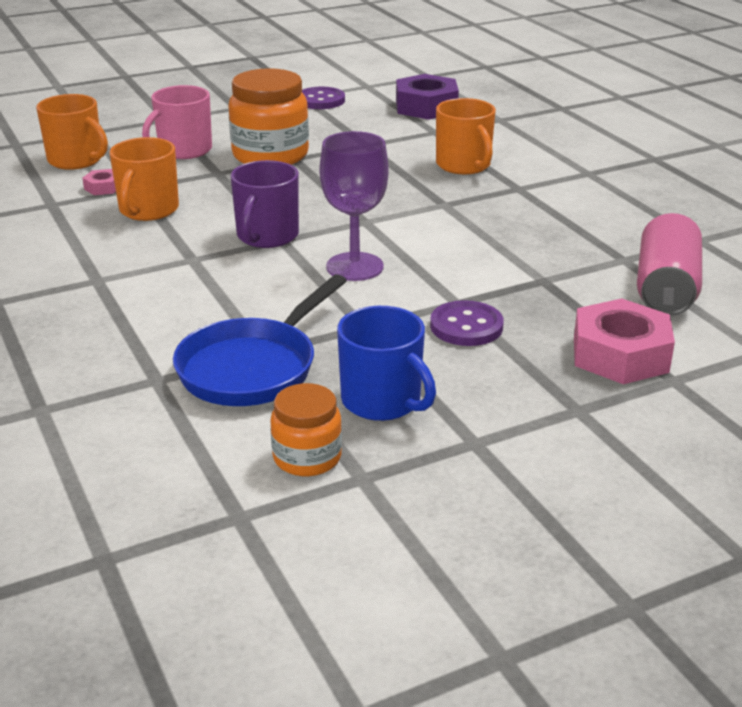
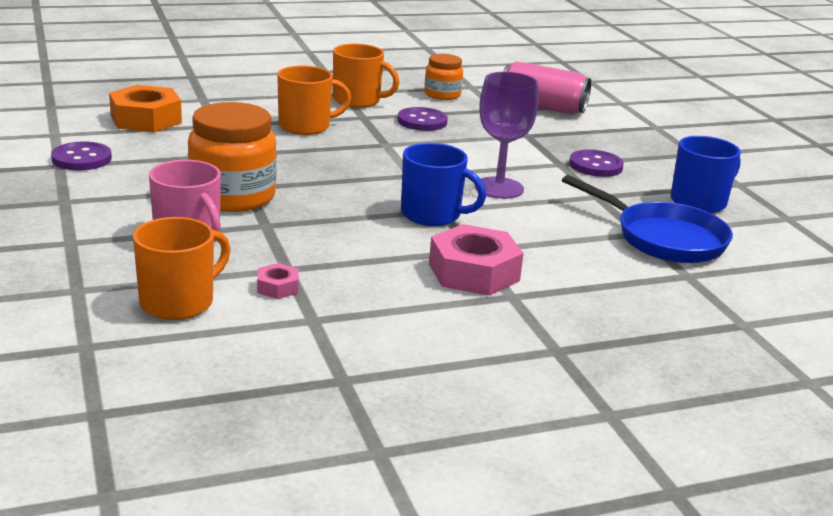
camera: 85 degrees left, 5 degrees down
(148, 210) = (353, 265): orange mug -> orange mug (358, 100)
(267, 236) = (432, 215): purple mug -> blue mug
(307, 457) = (773, 231): orange jar -> orange jar (442, 95)
(426, 107) = (146, 119): purple nut -> orange nut
(533, 217) = (422, 121): none -> purple button
(620, 355) = (629, 133): pink nut -> pink nut (474, 272)

